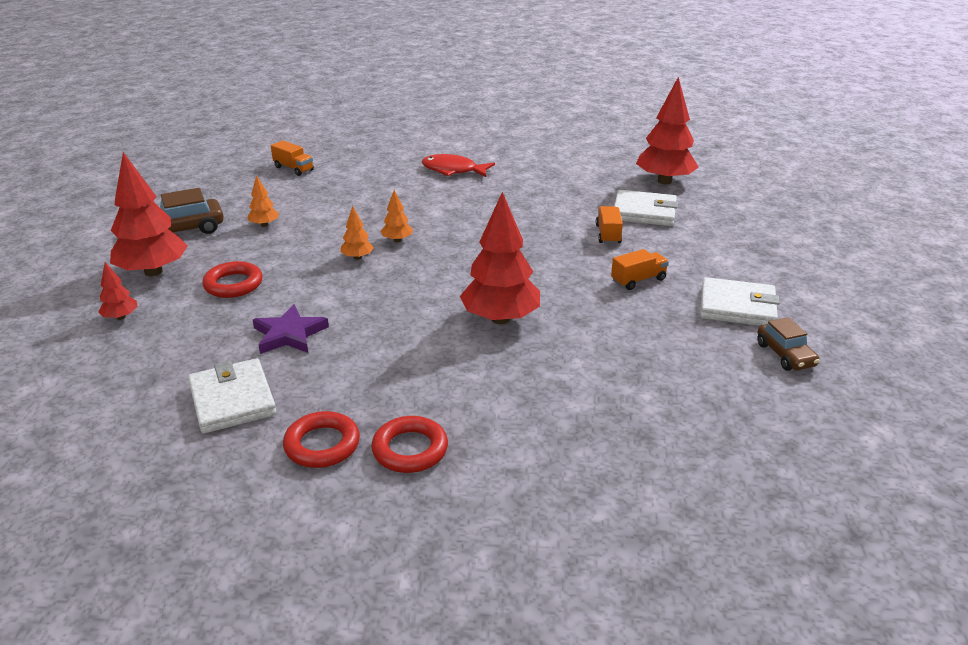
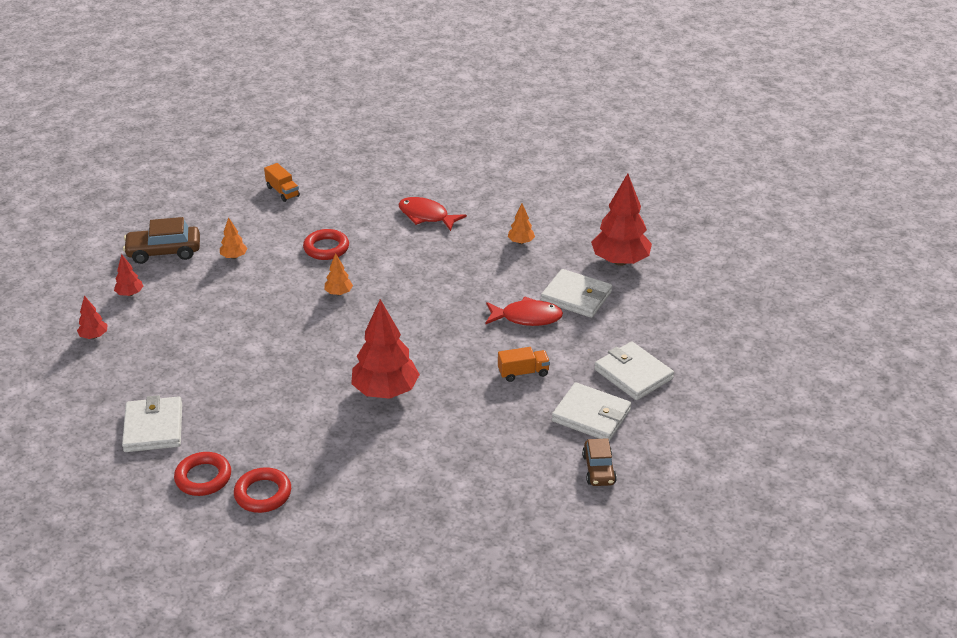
camera: 15 degrees right, 5 degrees up
(153, 272) = (130, 294): red tree -> red tree, size x0.46
(233, 284) = (188, 318): red ring -> red ring (326, 248)
(289, 334) = (214, 376): purple star -> none
(357, 257) = (297, 307): orange tree -> orange tree (521, 242)
(608, 234) = (527, 317): orange truck -> red fish
(750, 265) = (633, 374): none -> white wallet

